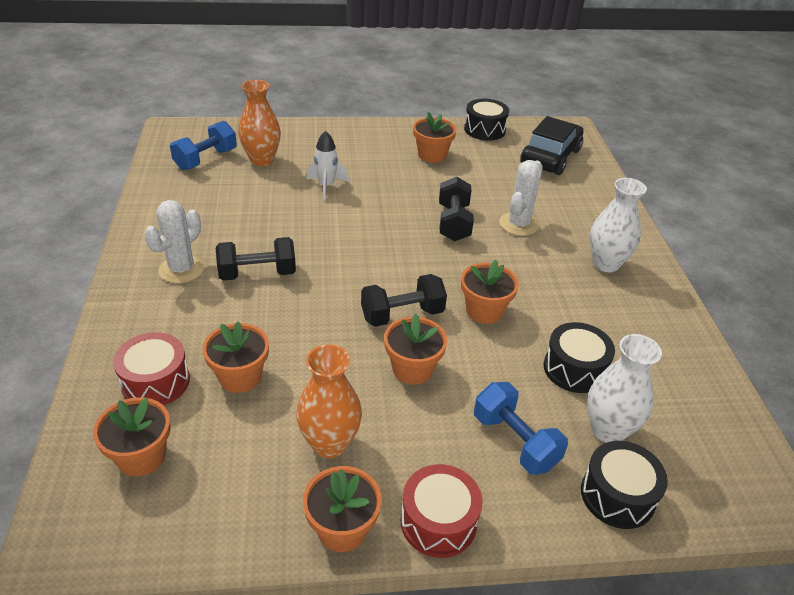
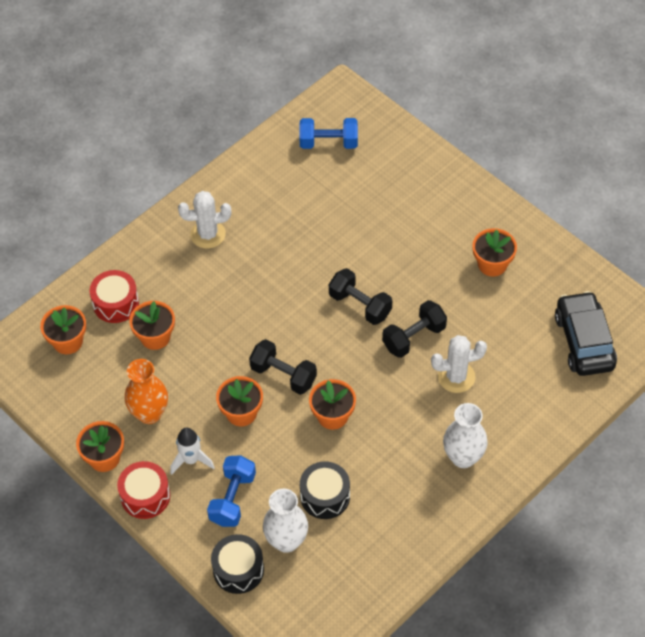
camera: 55 degrees right, 15 degrees up
(257, 273) = (244, 274): black dumbbell -> black dumbbell (360, 305)
(262, 160) = (364, 173): orange vase -> none
(326, 186) = (374, 234): white rocket -> white rocket (191, 460)
(484, 130) = (576, 271): black drum -> none
(550, 157) = (584, 341): black car -> black car turned 90 degrees counterclockwise

